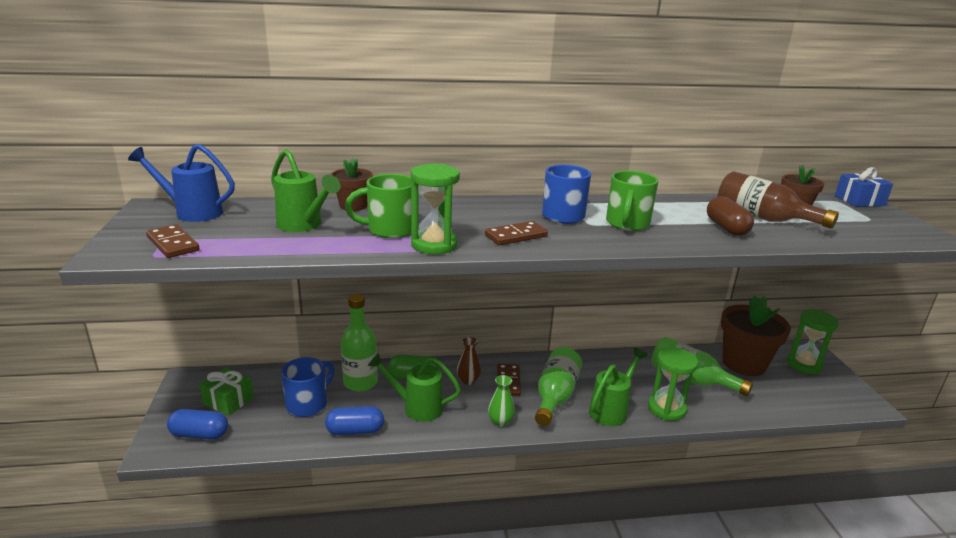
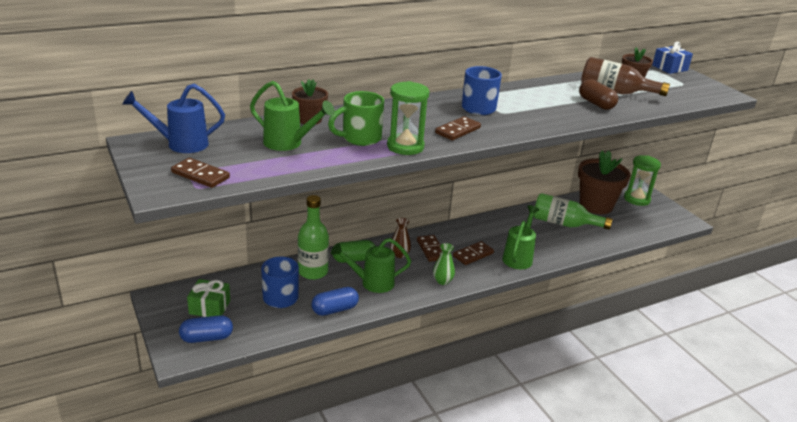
camera: 20 degrees left, 5 degrees up
(555, 396) = (473, 254): green bottle -> brown domino
(627, 224) = (527, 109): green mug -> none
(666, 409) = (556, 249): green hourglass -> none

